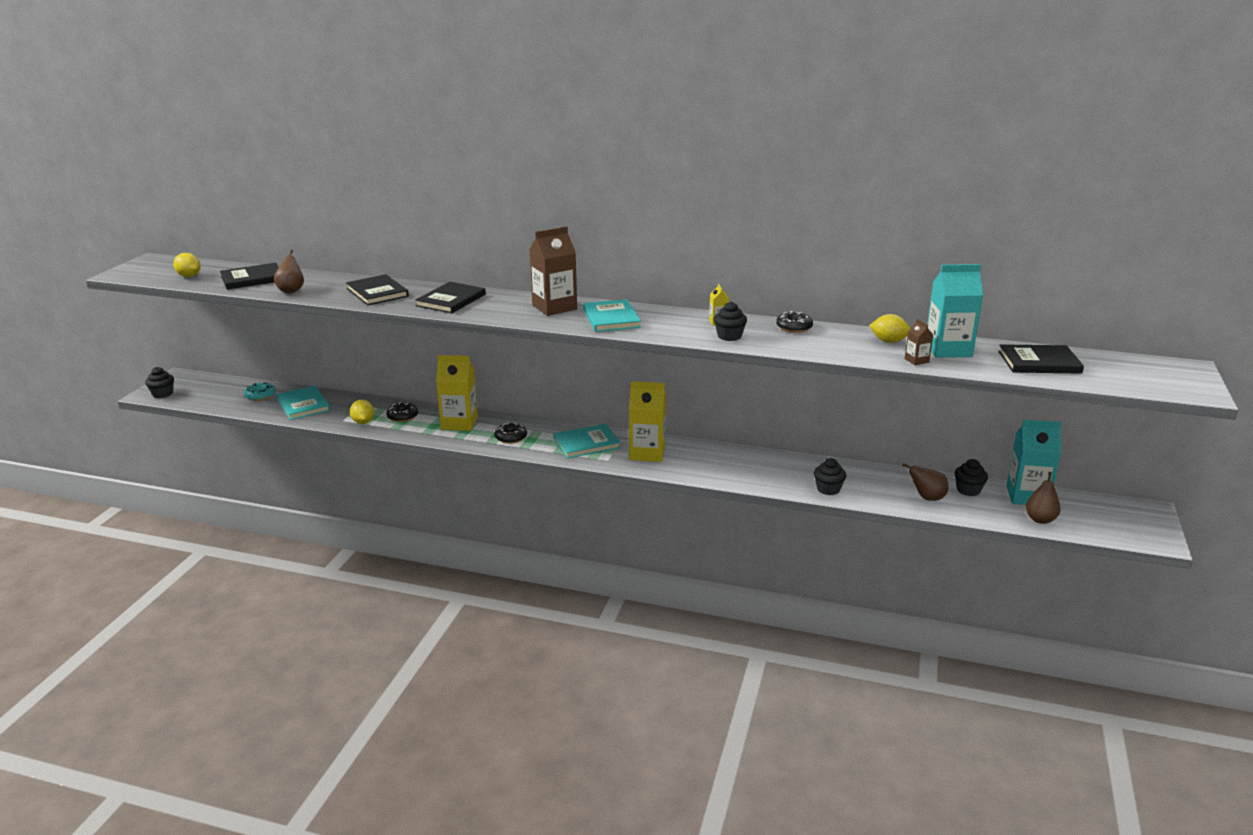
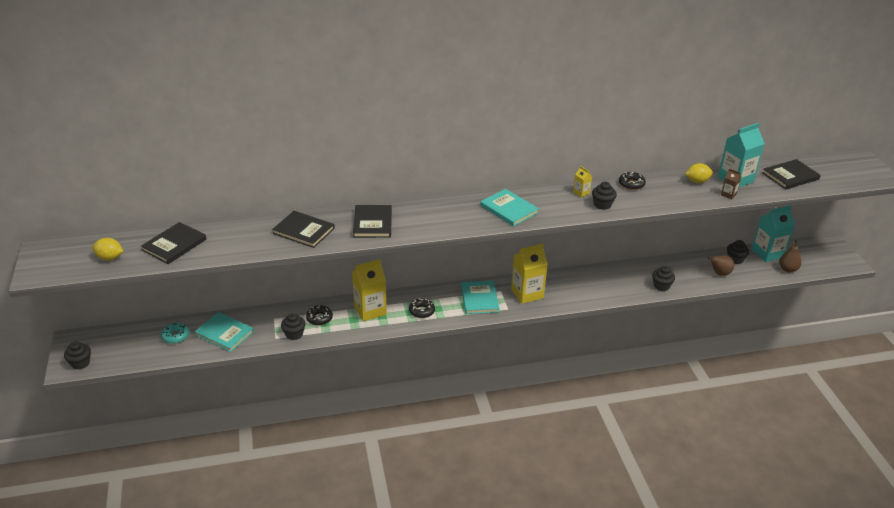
camera: 30 degrees left, 10 degrees up
(291, 290) = (228, 249): brown pear -> none
(363, 422) = (294, 334): yellow lemon -> black cupcake
(554, 307) = (457, 209): brown carton -> none
(586, 443) = (479, 299): turquoise book -> turquoise book turned 45 degrees counterclockwise

